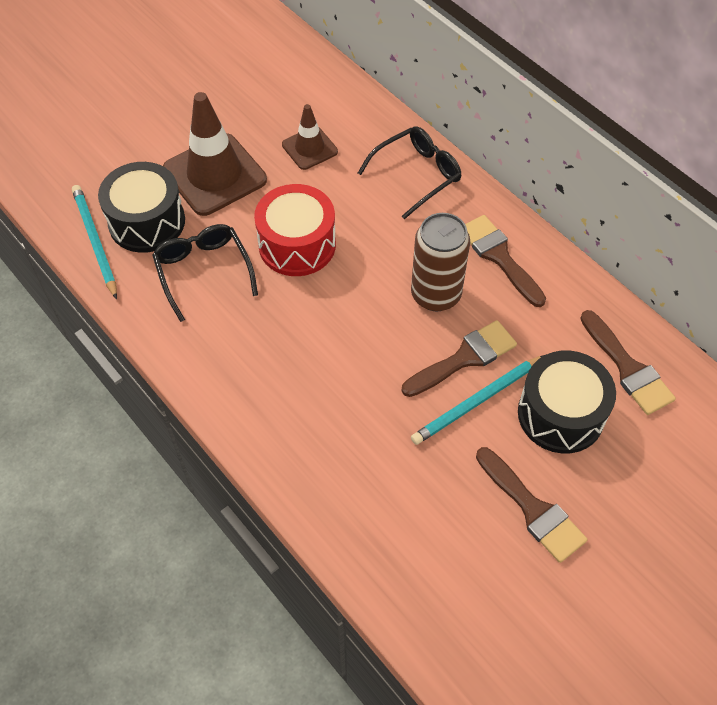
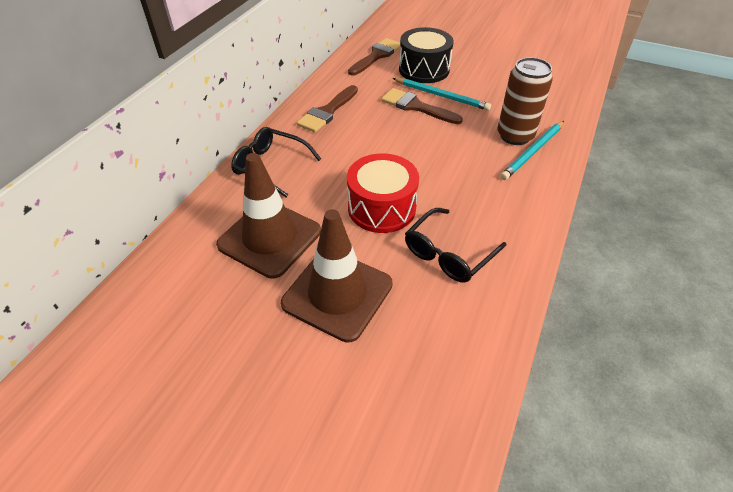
camera: 115 degrees left, 10 degrees down
(95, 241) = (477, 353): turquoise pencil -> turquoise pencil (533, 152)
(147, 222) = (426, 321): black drum -> none
(309, 148) = (269, 238): brown traffic cone -> brown traffic cone, size x1.81
(435, 294) = (377, 129): brown can -> brown can (515, 136)
(532, 509) = (486, 67): brown brush -> none

